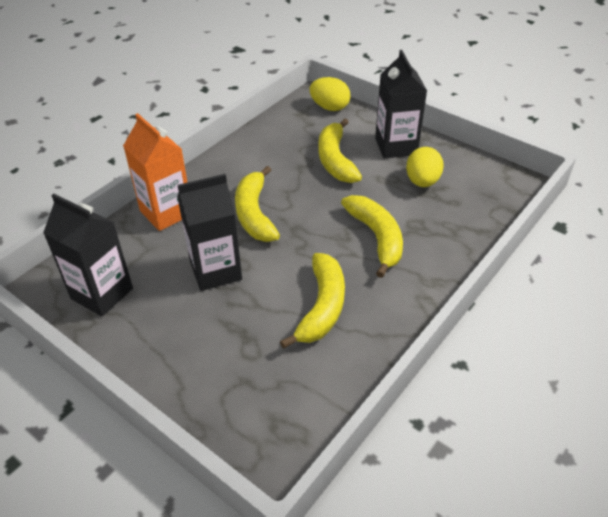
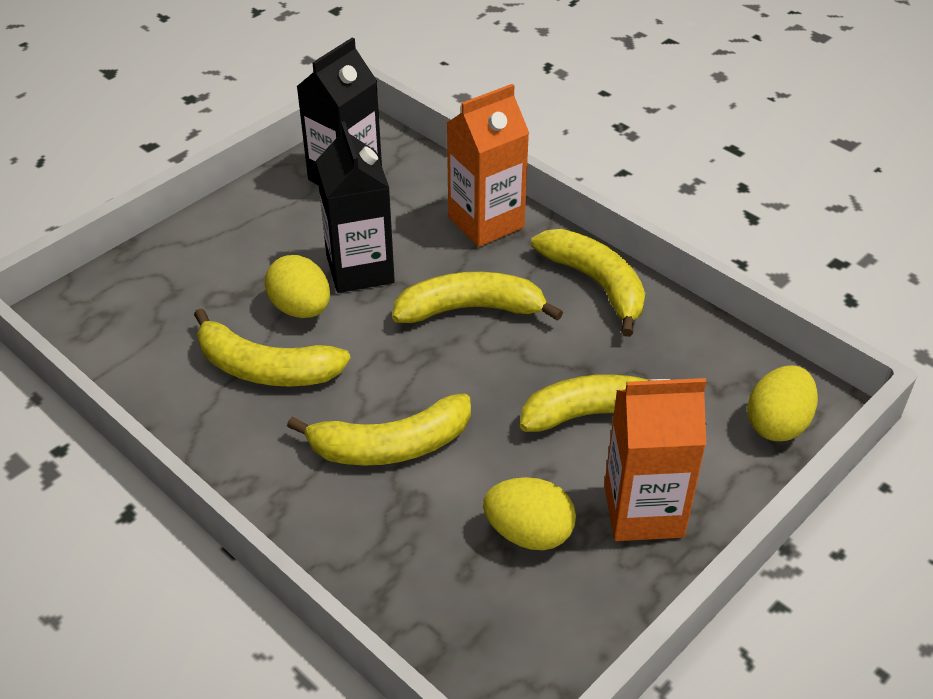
camera: 95 degrees right, 0 degrees up
(229, 164) = (596, 284): none -> yellow banana
(259, 297) = (301, 309): none -> yellow egg
(396, 146) = (643, 511): black carton -> orange carton

